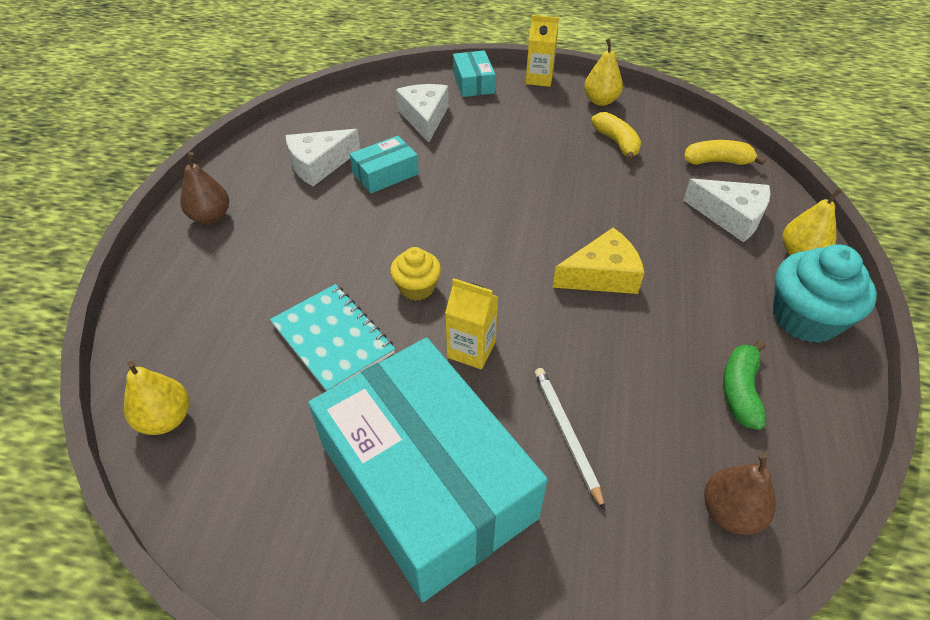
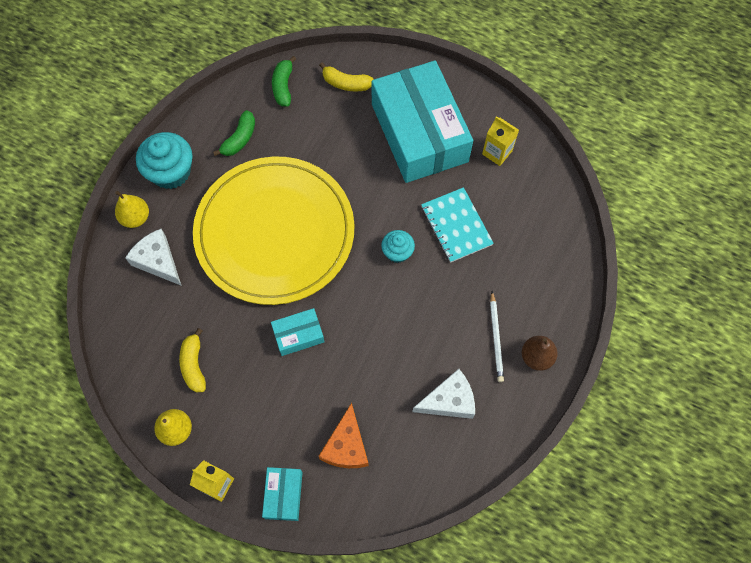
camera: 165 degrees left, 20 degrees up
(166, 419) = (551, 196): yellow pear -> none
(385, 174) = (396, 374): turquoise box -> turquoise box (298, 335)
(417, 287) = (397, 252): yellow cupcake -> turquoise cupcake
(424, 118) = (346, 445): white cheese -> orange cheese
(471, 350) = (376, 198): yellow carton -> yellow carton (497, 152)
(566, 434) = (342, 138): white pencil -> white pencil (496, 338)
(602, 275) = (275, 232): yellow cheese -> yellow plate
(717, 161) = (128, 320): yellow banana -> yellow banana (346, 83)
(730, 512) = (283, 86): brown pear -> green banana

